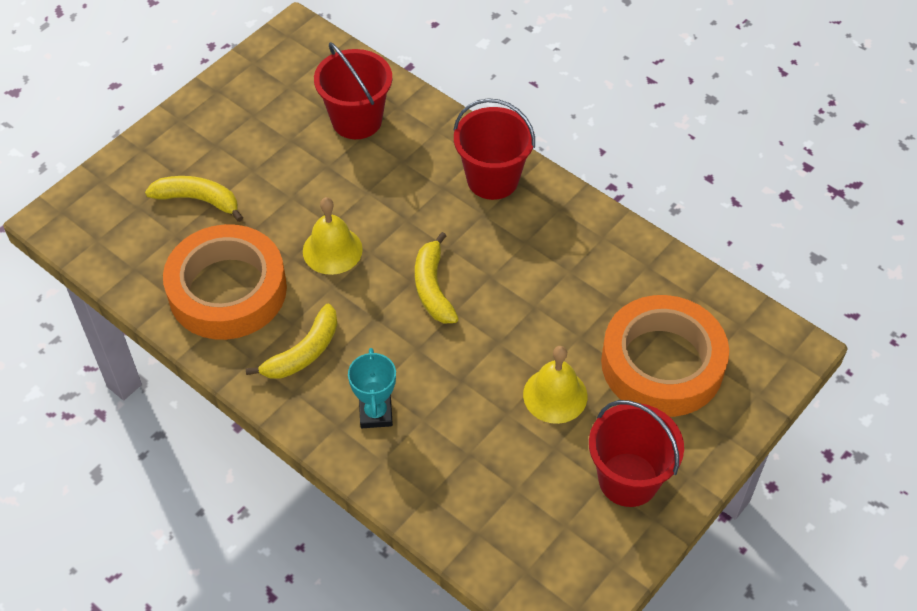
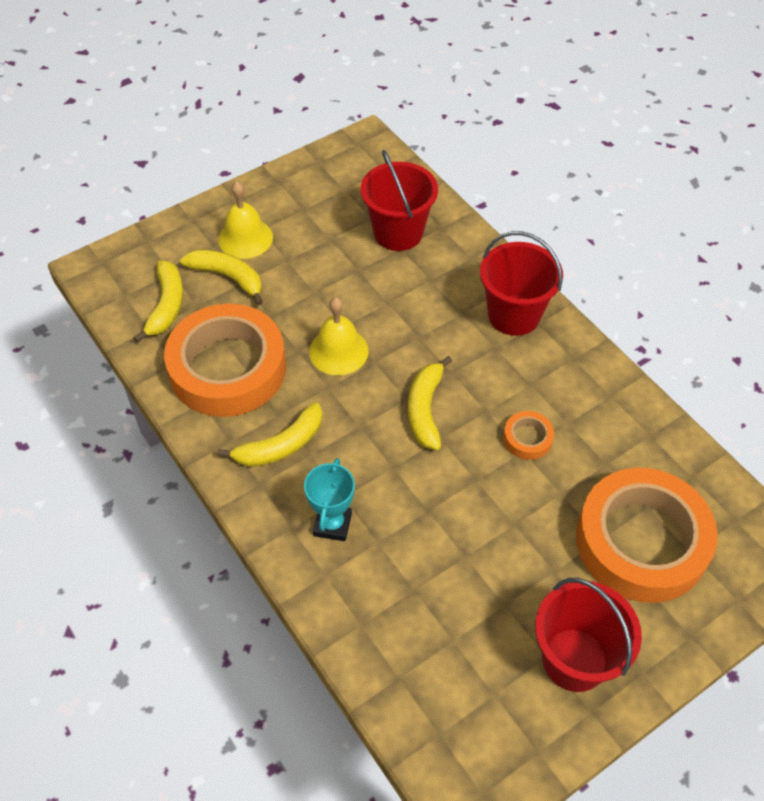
camera: 15 degrees right, 0 degrees up
(144, 241) = (166, 305): none -> yellow banana
(536, 294) = (527, 438): none -> orange tape
(555, 395) = (520, 548): yellow bell -> yellow bell (245, 238)

